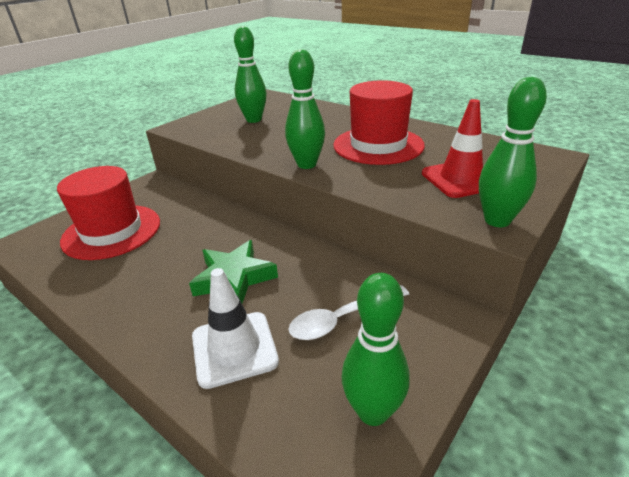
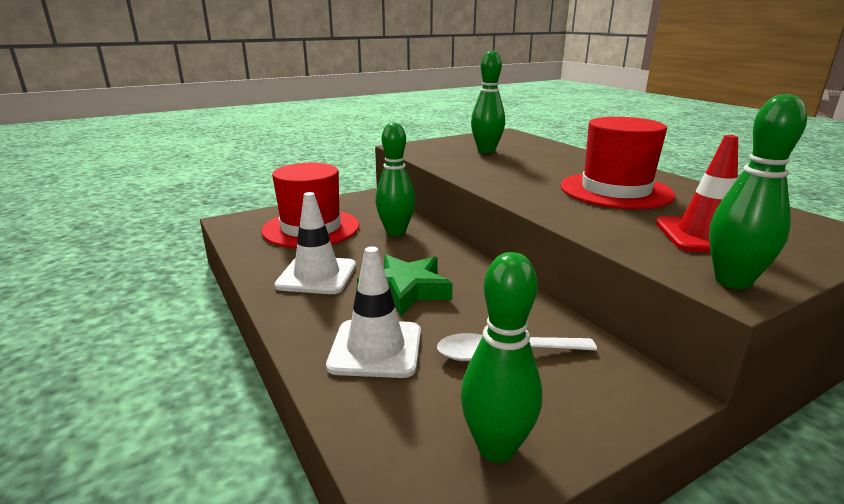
camera: 20 degrees right, 10 degrees down
(143, 285) = (317, 276): none -> white traffic cone
(306, 164) = (521, 194): green bowling pin -> green bowling pin (396, 232)

